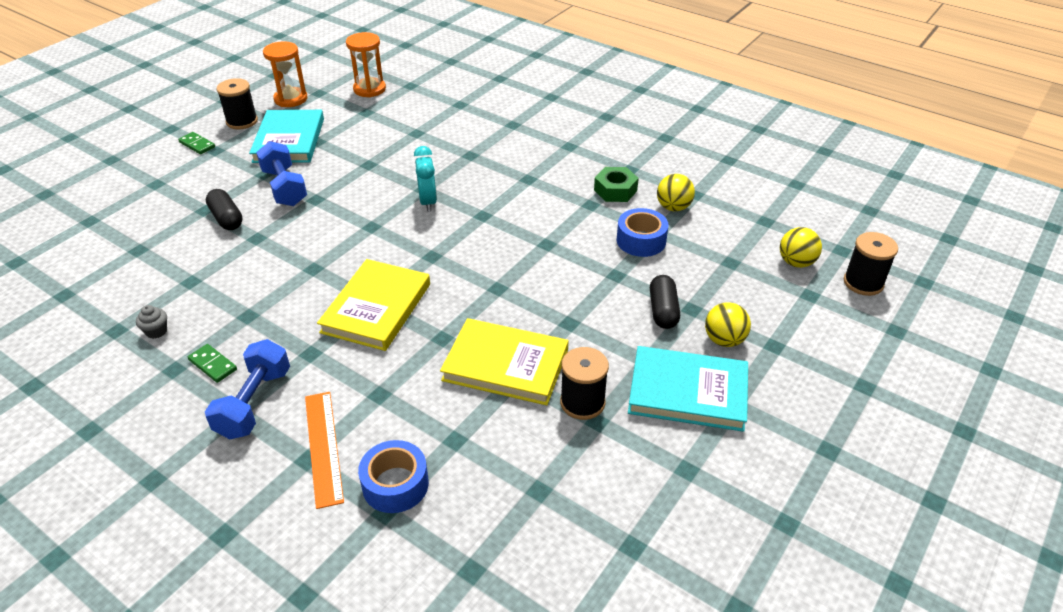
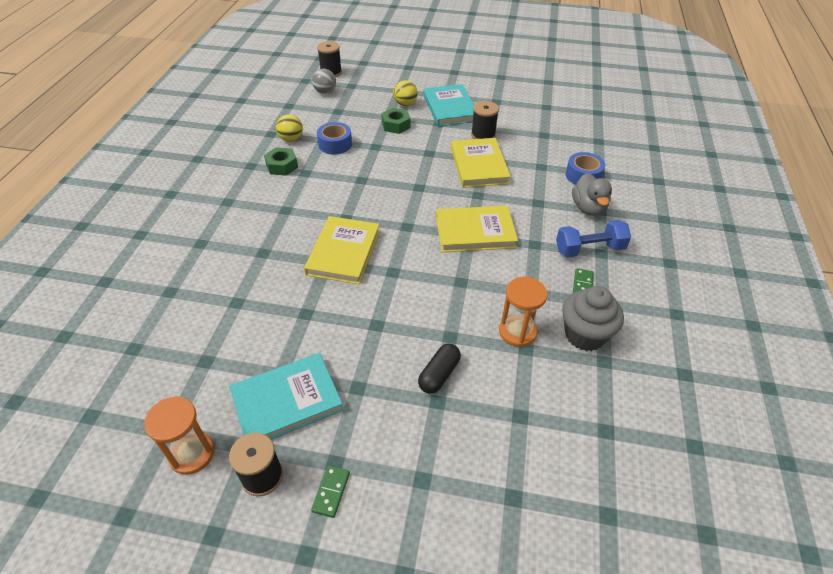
camera: 115 degrees left, 5 degrees up
(156, 331) = (584, 335): grey cupcake -> grey cupcake, size x2.38
(285, 187) = (371, 357): blue dumbbell -> none
(323, 447) = (588, 208): orange ruler -> grey duck
(369, 89) = (150, 382): orange hourglass -> orange hourglass (517, 332)
(428, 202) = (344, 252): turquoise clock -> yellow book
(663, 311) = (396, 125): black capsule -> green nut
(796, 262) = (325, 92): yellow ball -> grey ball

